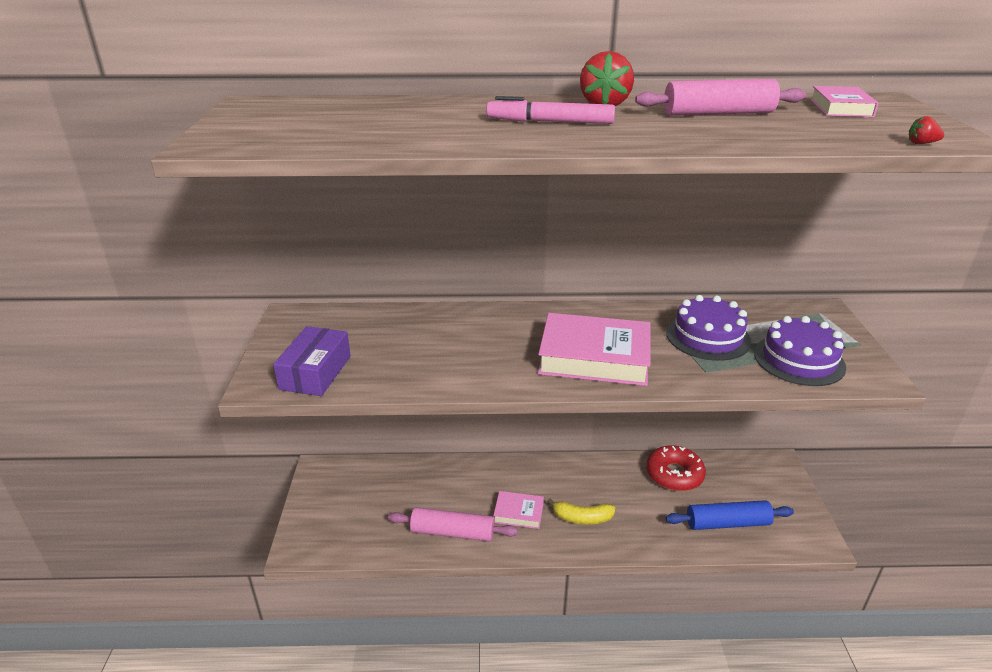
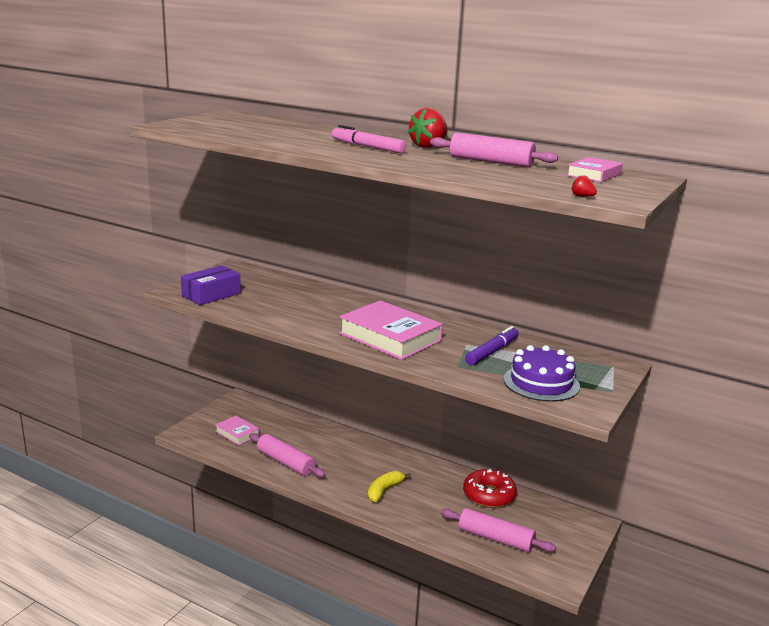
camera: 30 degrees right, 10 degrees down
(518, 513) = (342, 470): pink book -> pink book (237, 433)
(582, 518) = (384, 491): yellow banana -> yellow banana turned 90 degrees clockwise
(708, 337) = (492, 352): purple cake -> purple marker
(727, 523) = (495, 538): blue rolling pin -> pink rolling pin

